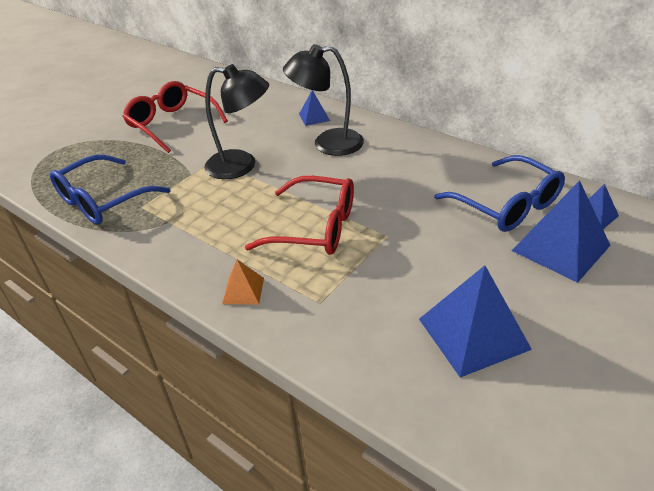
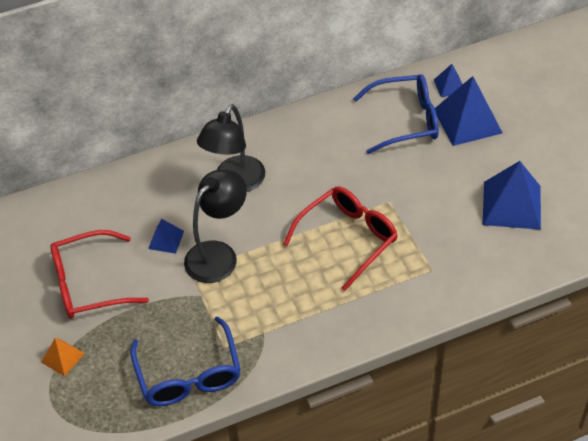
camera: 60 degrees left, 10 degrees up
(243, 290) = (390, 309): orange pyramid -> orange pyramid (62, 357)
(314, 117) = (181, 173): blue pyramid -> blue pyramid (166, 240)

